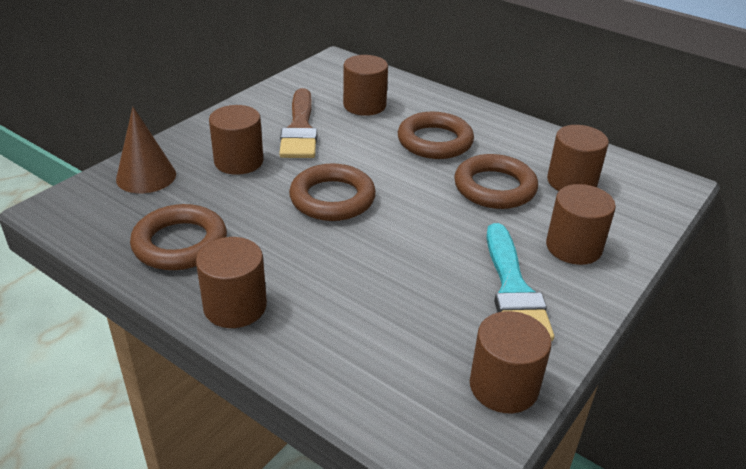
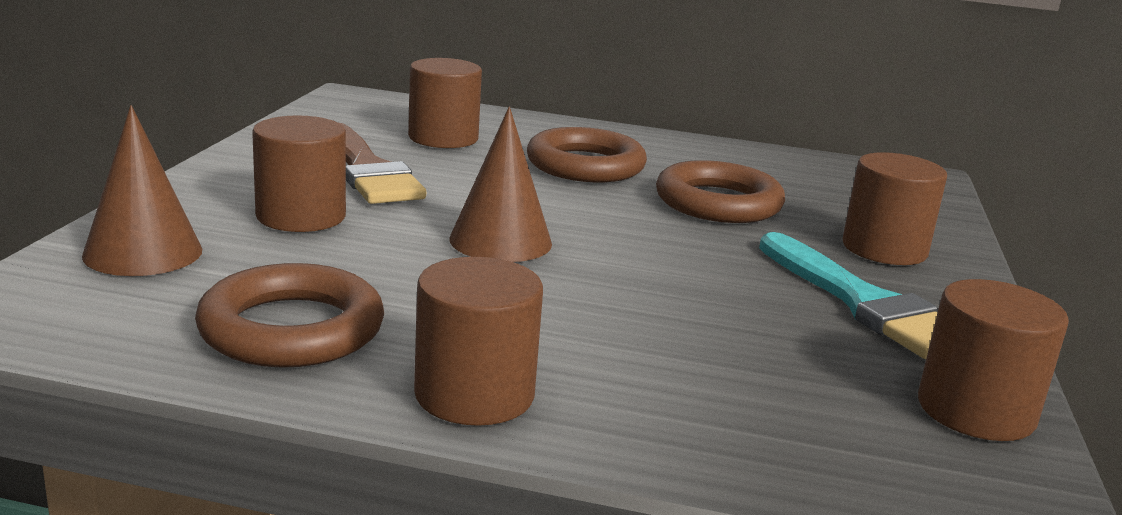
camera: 25 degrees left, 15 degrees down
(332, 198) = (500, 241): brown ring -> brown cone
(571, 182) = (806, 187): brown cylinder -> none

